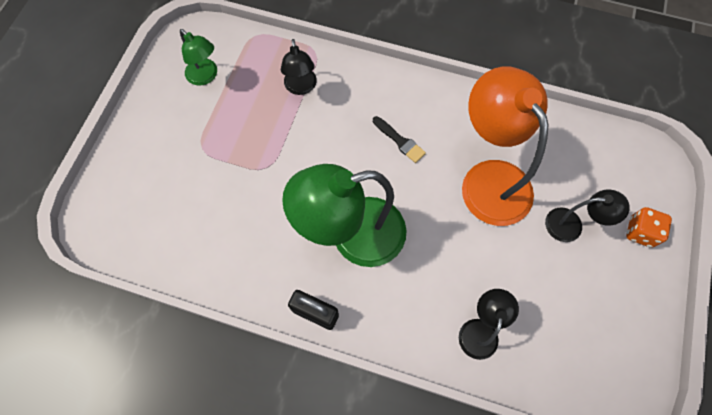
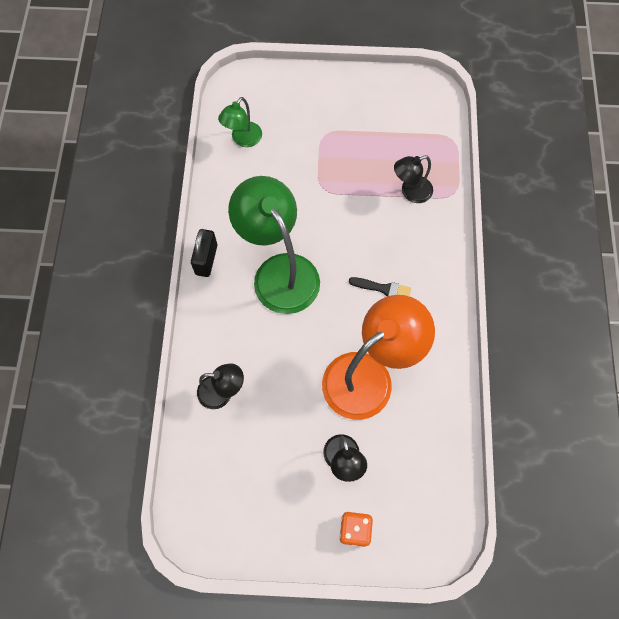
camera: 75 degrees right, 0 degrees up
(205, 76) = (394, 115): green lamp -> green lamp (243, 139)
(400, 141) = (383, 288): black brush -> black brush turned 105 degrees counterclockwise

